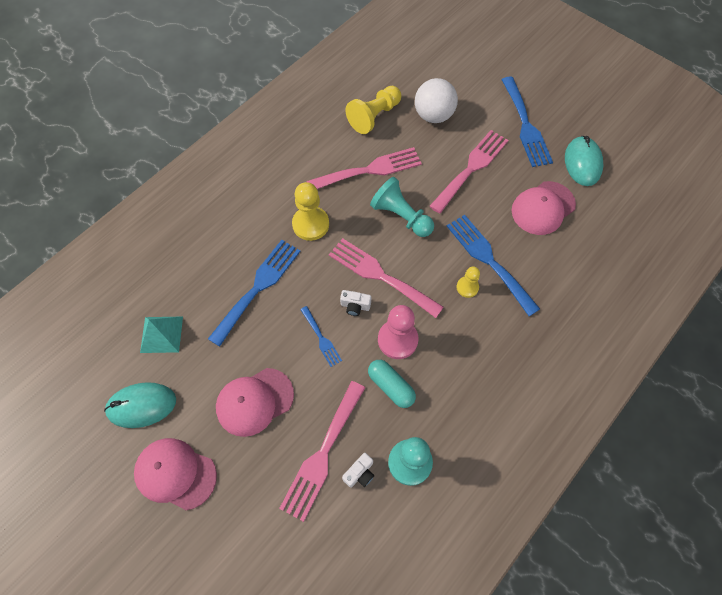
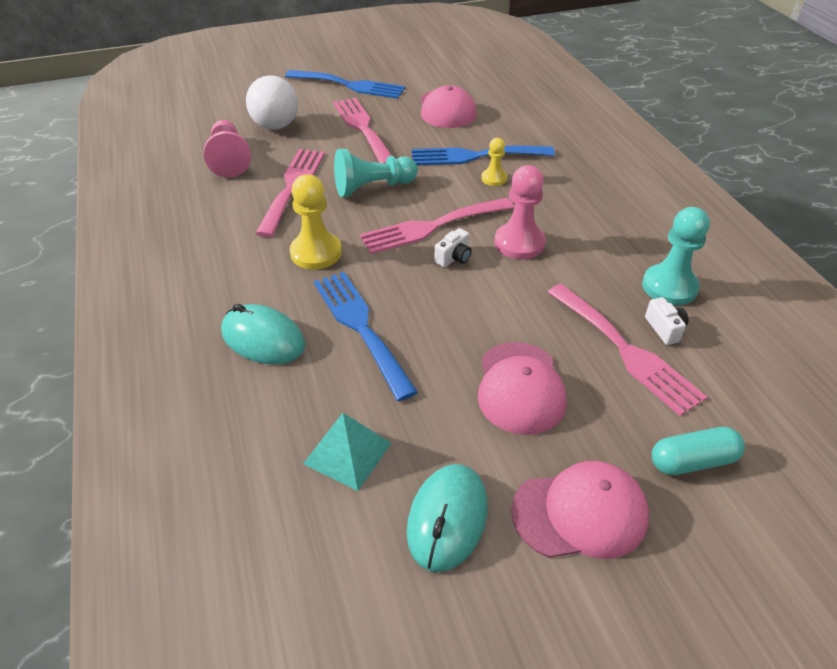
camera: 60 degrees left, 20 degrees down
(175, 473) = (580, 513): pink cap -> pink cap turned 150 degrees counterclockwise
(321, 338) = (475, 298): blue fork -> none
(374, 116) = (229, 160): yellow pawn -> pink pawn
(391, 386) = (572, 268): turquoise capsule -> turquoise capsule (692, 461)
(582, 163) = (421, 75): turquoise mouse -> turquoise mouse (263, 339)

